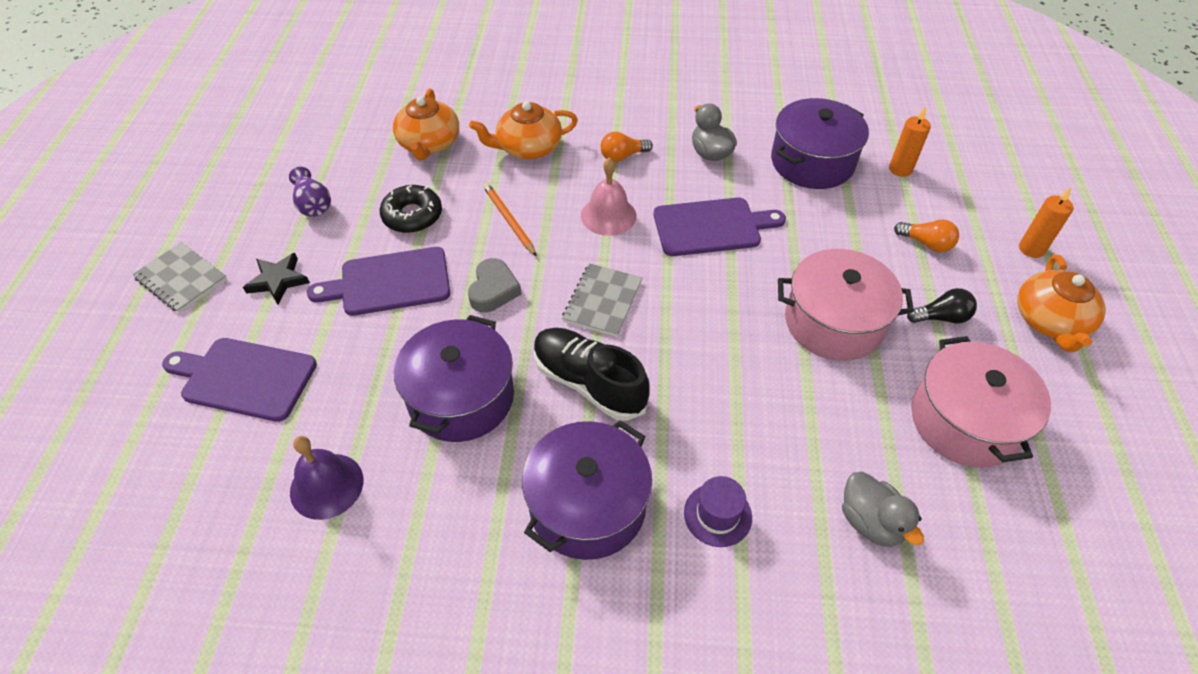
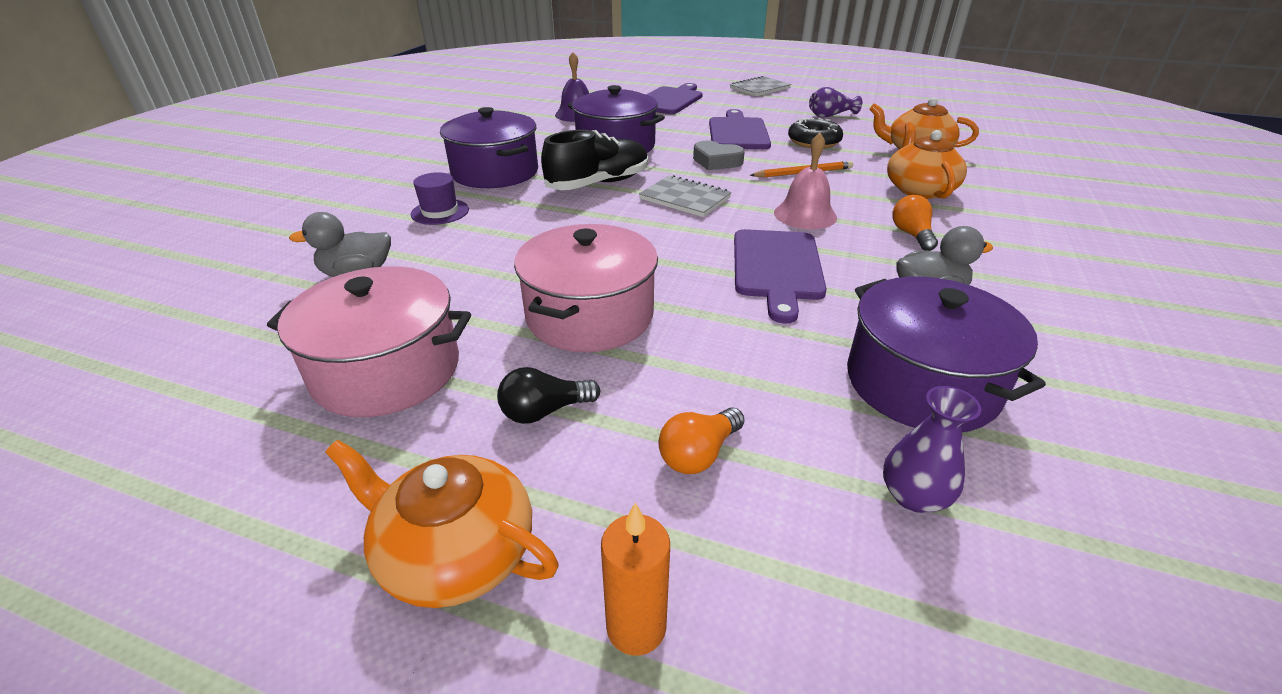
camera: 105 degrees right, 15 degrees down
(278, 280) = (750, 107): black star -> none
(900, 169) = (913, 496): orange candle -> purple vase
(941, 317) = (544, 411): black light bulb -> black light bulb turned 60 degrees clockwise

